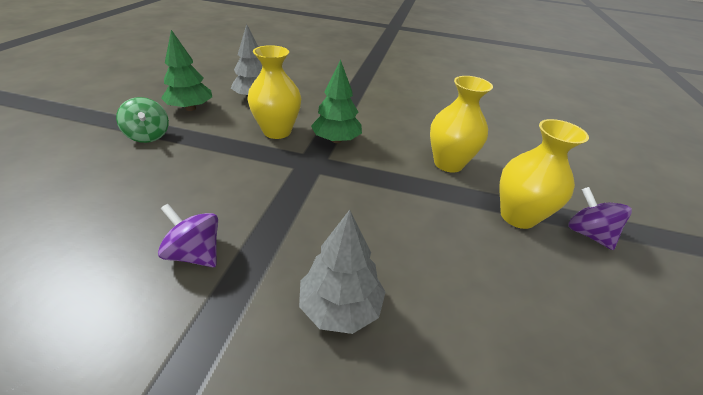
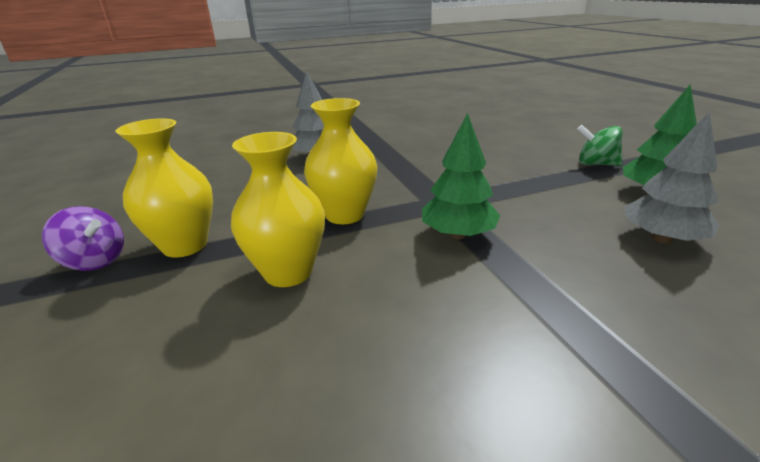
camera: 150 degrees right, 10 degrees down
(195, 253) = (417, 145): purple spinning top -> none
(277, 131) = (529, 213): yellow vase -> yellow vase (344, 214)

